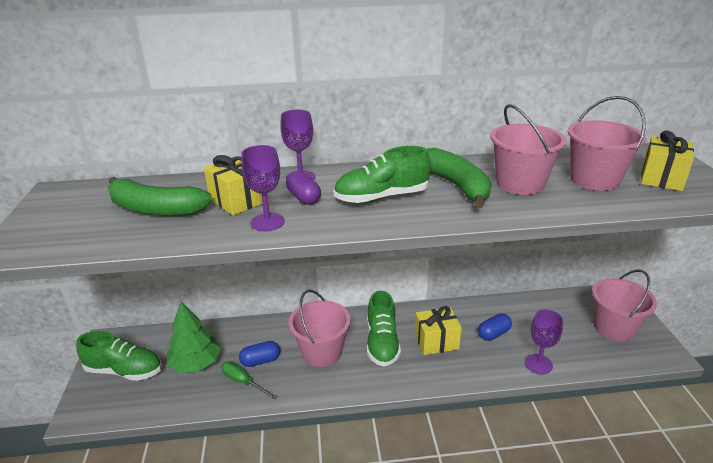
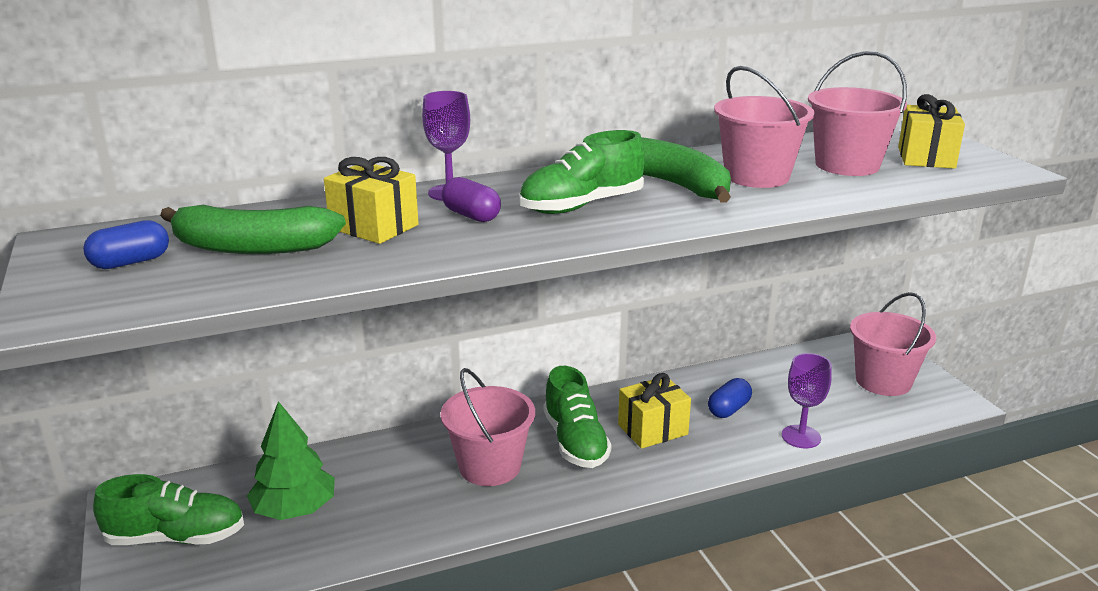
camera: 15 degrees left, 5 degrees down
(243, 382) = (383, 522): green screwdriver -> none
(260, 361) = (399, 491): blue capsule -> blue capsule (130, 262)
(267, 222) = (437, 247): purple goblet -> none

